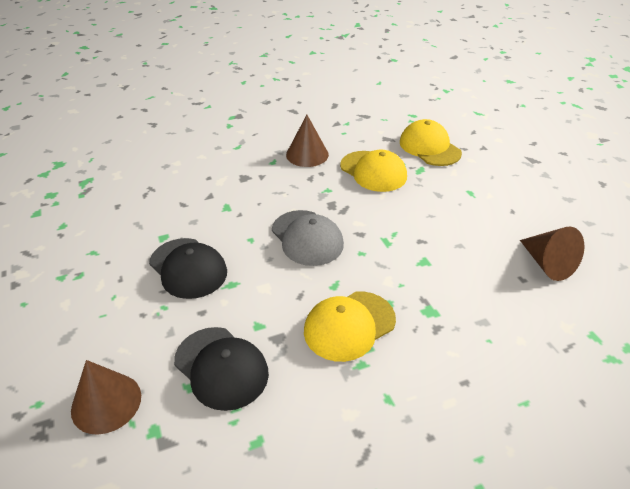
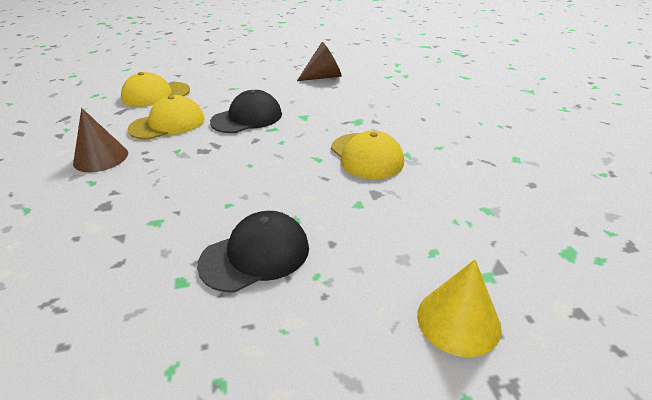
camera: 80 degrees left, 5 degrees down
(106, 402) = (458, 320): brown cone -> yellow cone
(221, 367) = (409, 229): black cap -> black cap (247, 118)
(307, 238) = (245, 168): grey cap -> none

